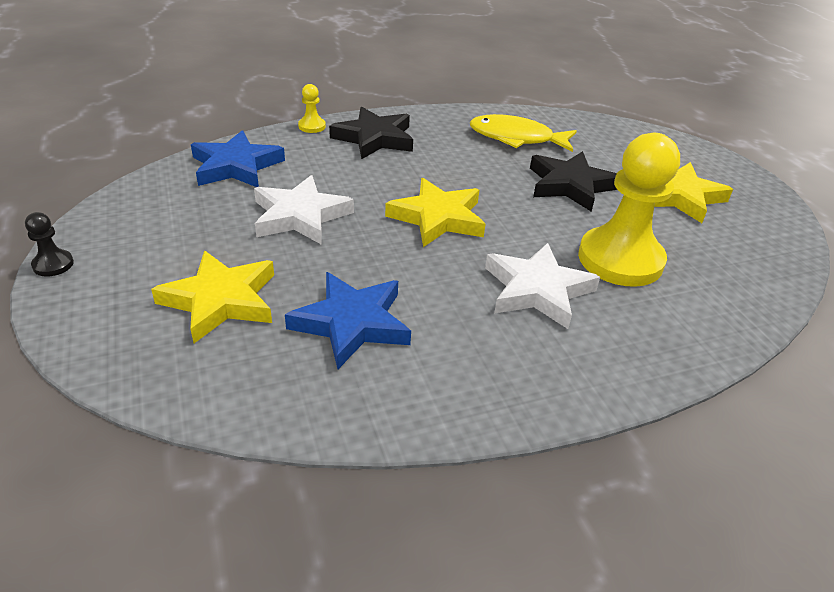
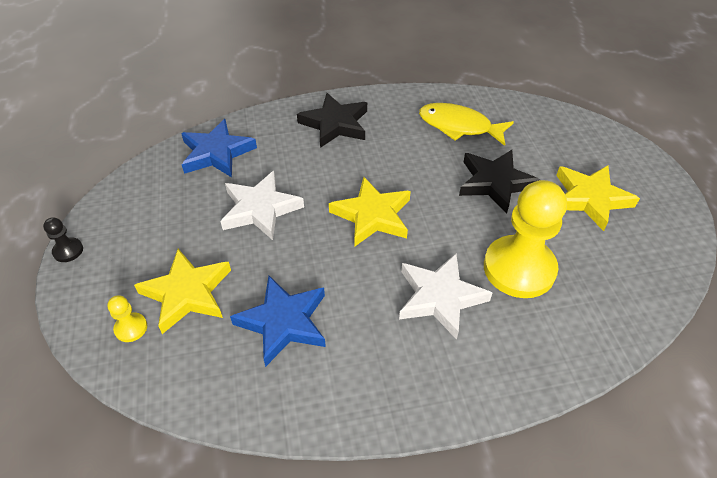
camera: 10 degrees right, 10 degrees up
(312, 126) = (284, 109): yellow pawn -> yellow pawn (131, 328)

